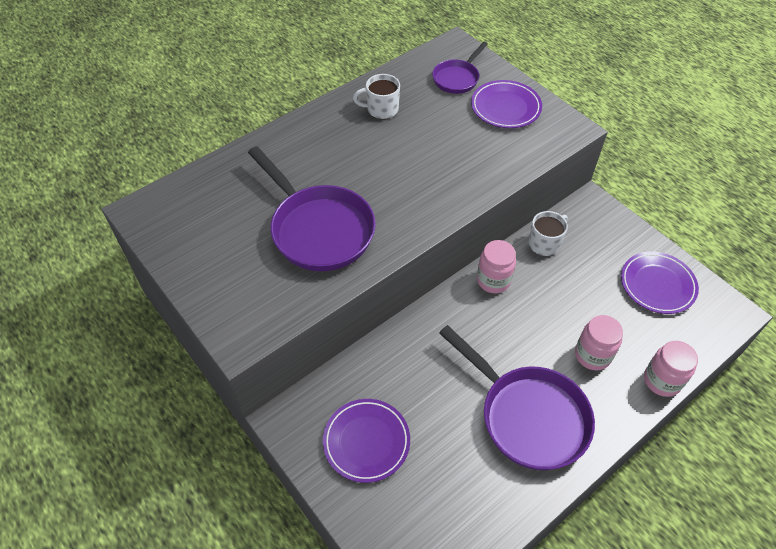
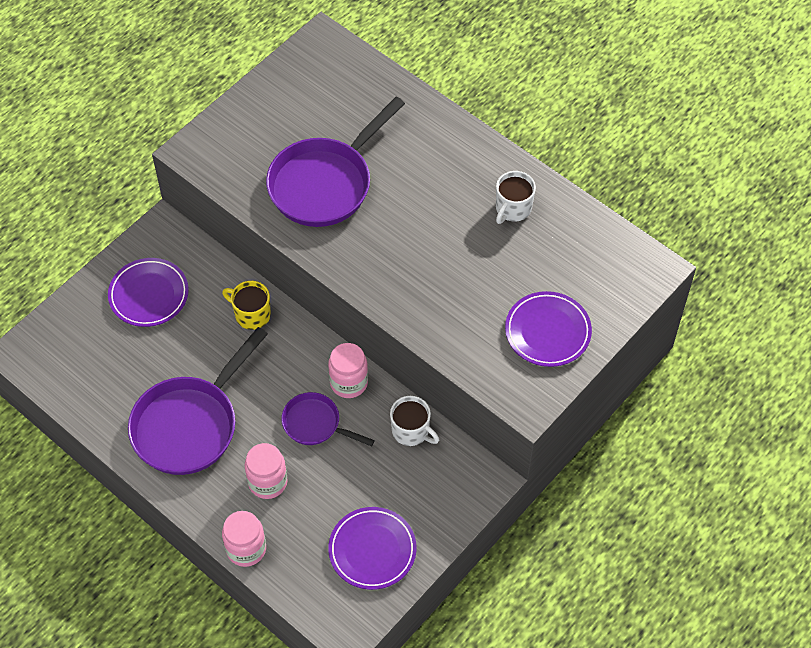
camera: 80 degrees right, 5 degrees up
(381, 109) = (512, 208): white mug -> white mug turned 135 degrees counterclockwise
(408, 348) = (251, 314): none -> yellow mug
(457, 78) = (588, 277): purple pan -> purple pan (315, 424)

